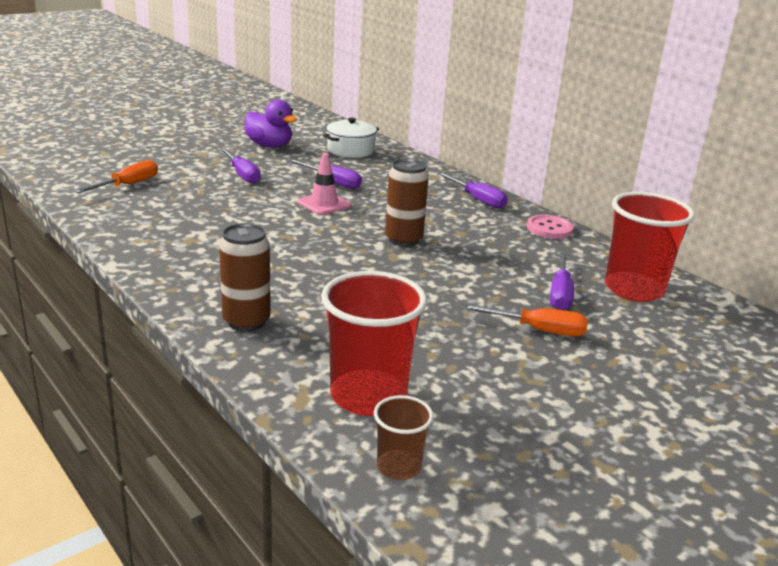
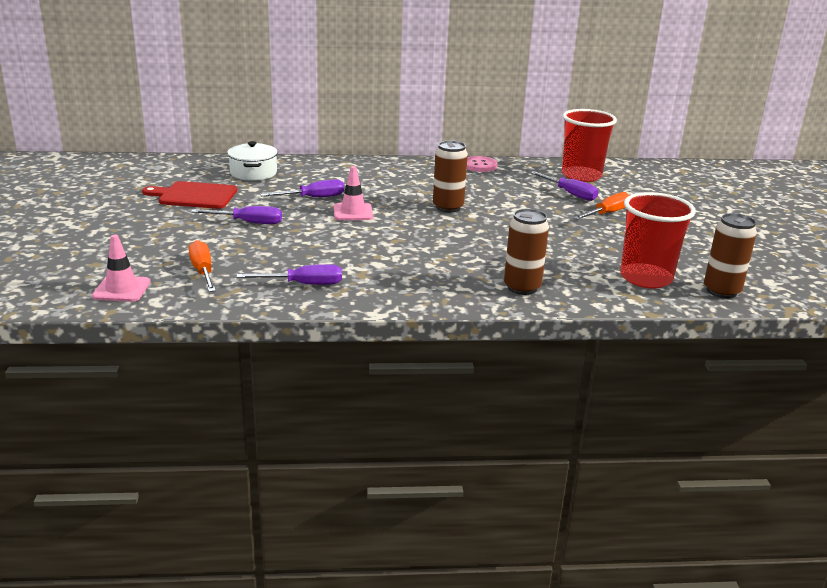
camera: 55 degrees left, 0 degrees up
(69, 171) = (121, 289): none -> pink traffic cone
(269, 146) = (194, 196): purple duck -> red cutting board
(399, 467) = (721, 291): brown cup -> brown can
(477, 199) = (409, 167): purple screwdriver -> purple screwdriver (303, 284)

